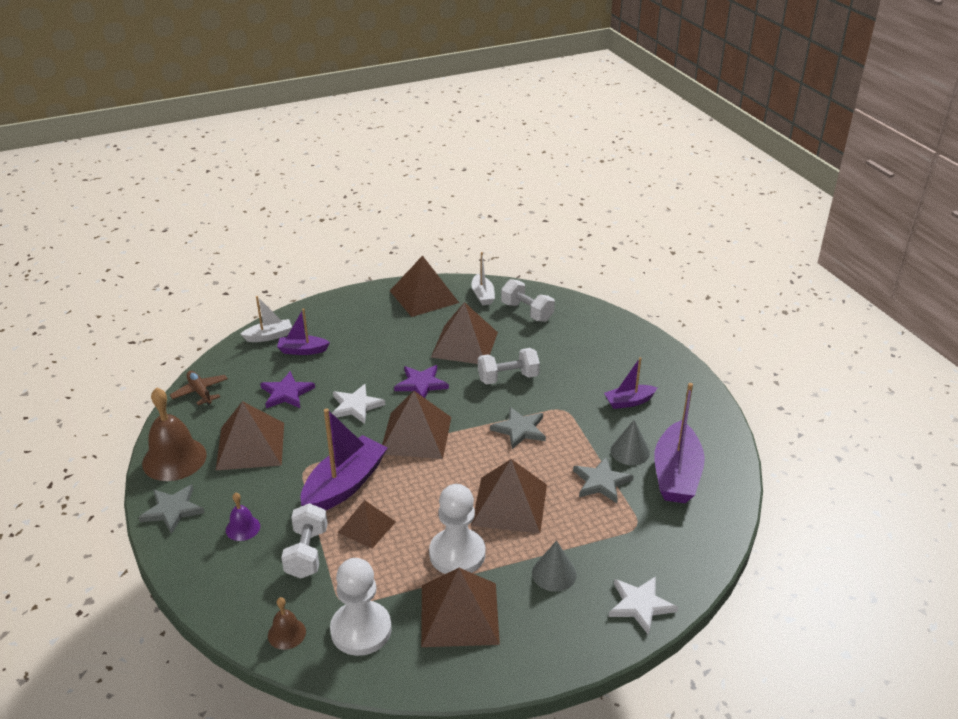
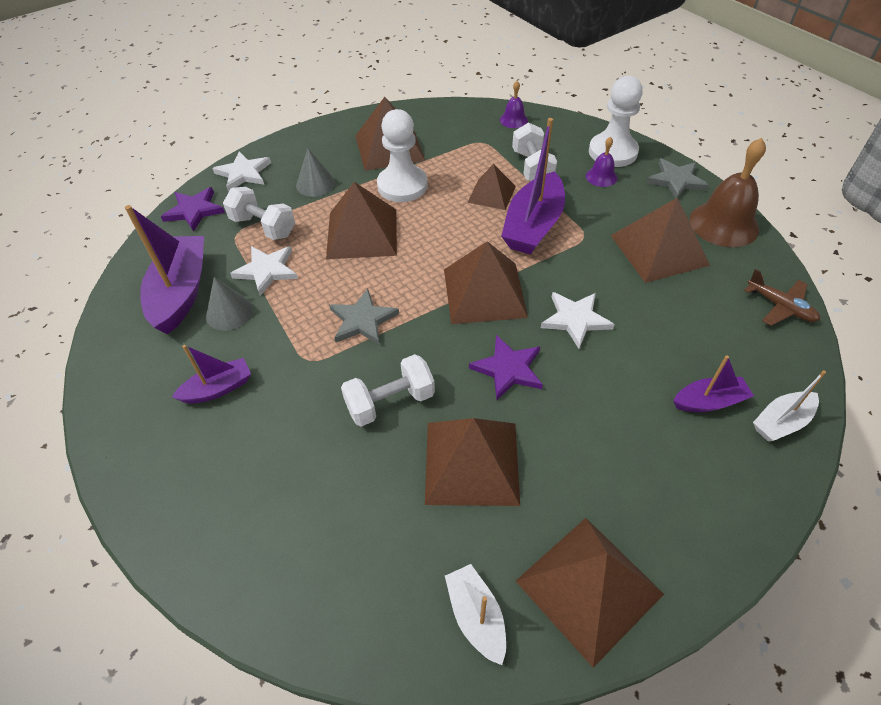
camera: 170 degrees right, 15 degrees up
(286, 393) = (673, 323): purple star -> purple star (194, 210)
(286, 633) = (513, 120): brown bell -> purple bell
(361, 630) = (460, 129): white pawn -> white pawn (612, 152)
(527, 312) = (380, 576): white dumbbell -> white dumbbell (263, 226)
(601, 482) = (267, 270): grey star -> white star

